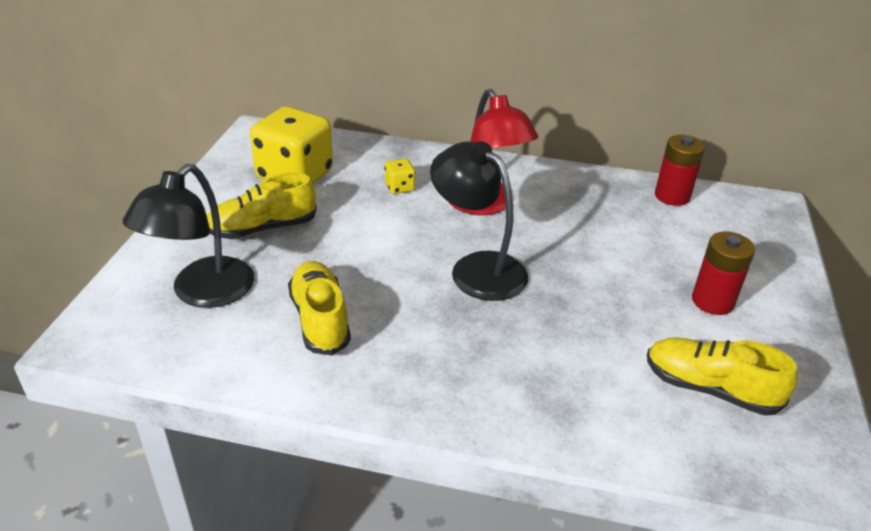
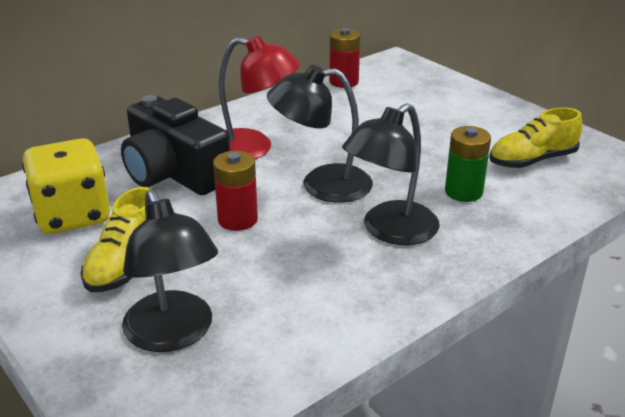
camera: 50 degrees left, 5 degrees down
(320, 320) = (293, 282): yellow shoe -> none
(399, 187) = (174, 173): yellow dice -> black camera
(453, 342) = (390, 231): none -> black lamp
(578, 362) = (463, 192): none -> green battery
(712, 301) = (459, 121): red battery -> red battery (237, 220)

